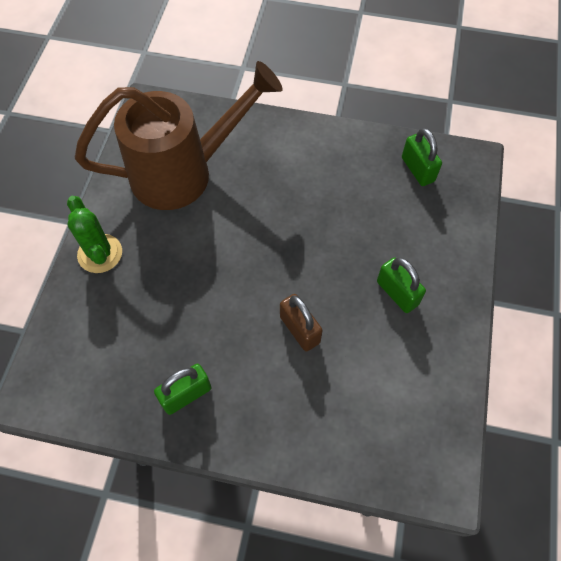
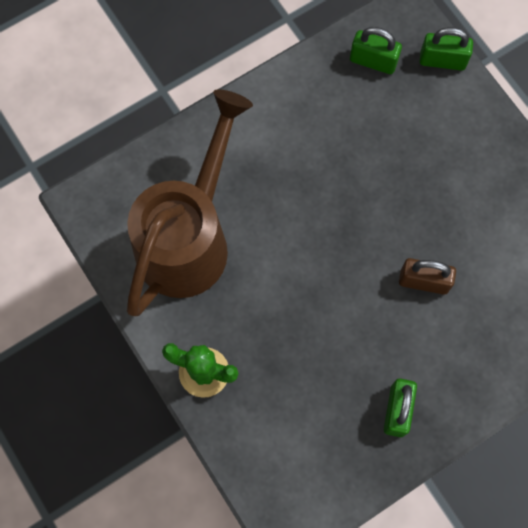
camera: 45 degrees left, 10 degrees up
(397, 293) = (462, 184): green padlock -> green padlock (442, 60)

